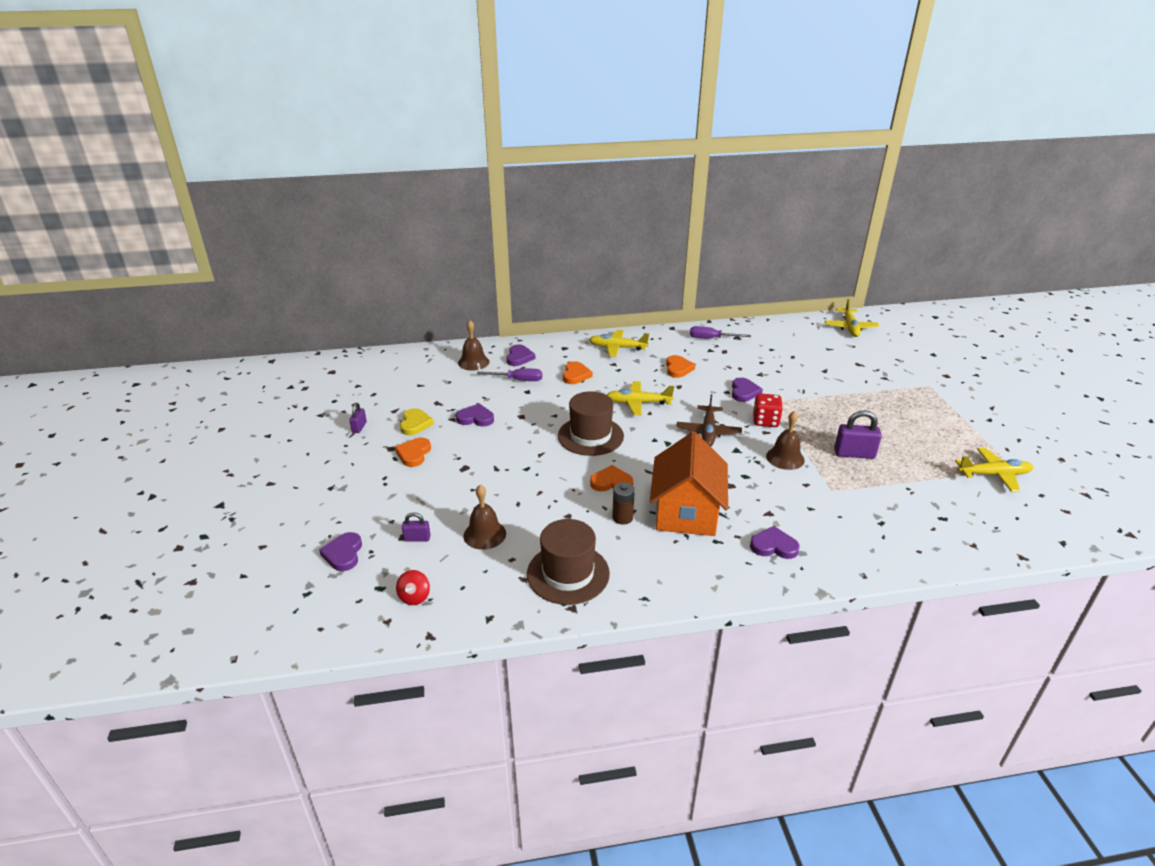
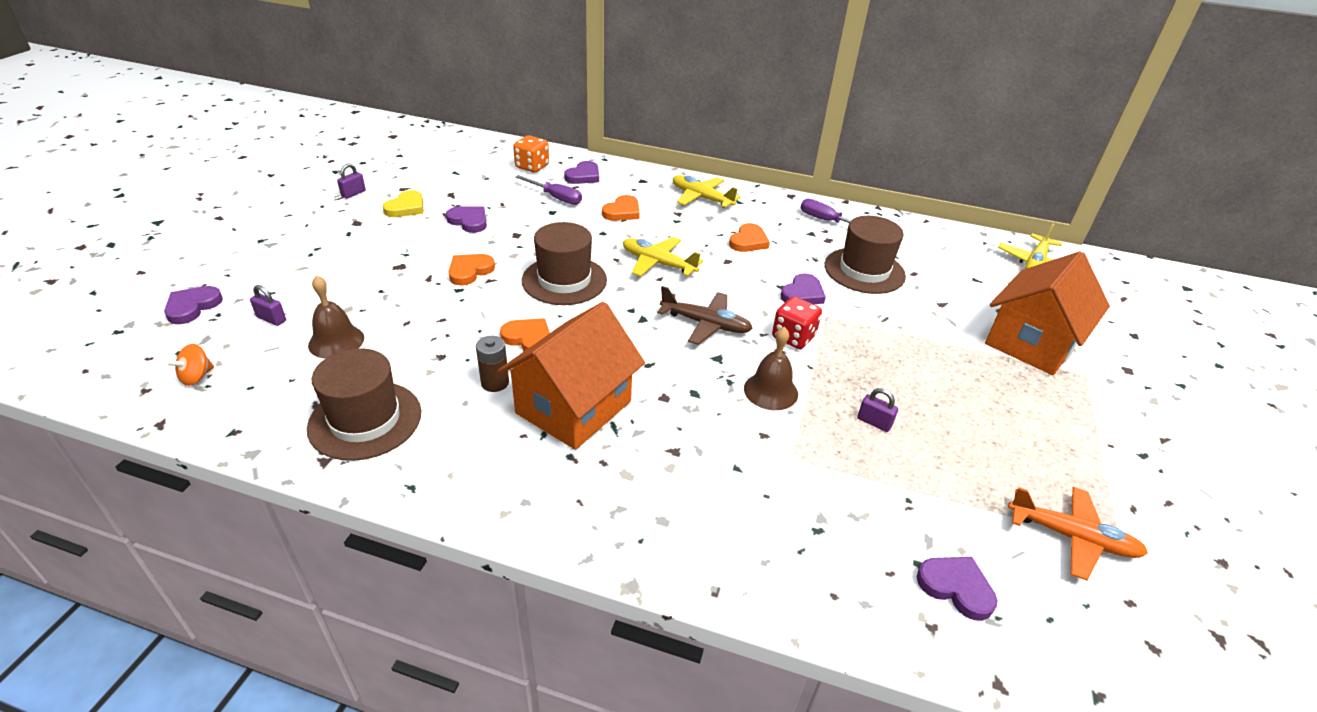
camera: 25 degrees right, 5 degrees up
(414, 454) = (370, 235): orange heart -> orange heart (470, 271)
(414, 597) = (197, 377): red spinning top -> orange spinning top
(473, 362) = (532, 167): brown bell -> orange dice
(708, 432) = (705, 324): brown plane -> brown plane turned 105 degrees counterclockwise
(764, 364) = (864, 270): none -> brown hat
(773, 546) = (635, 495): purple heart -> purple heart (956, 587)
(854, 454) = (874, 422): purple padlock -> purple padlock, size x0.57
(889, 377) = (1031, 342): none -> orange house
(994, 475) = (1071, 537): yellow plane -> orange plane

